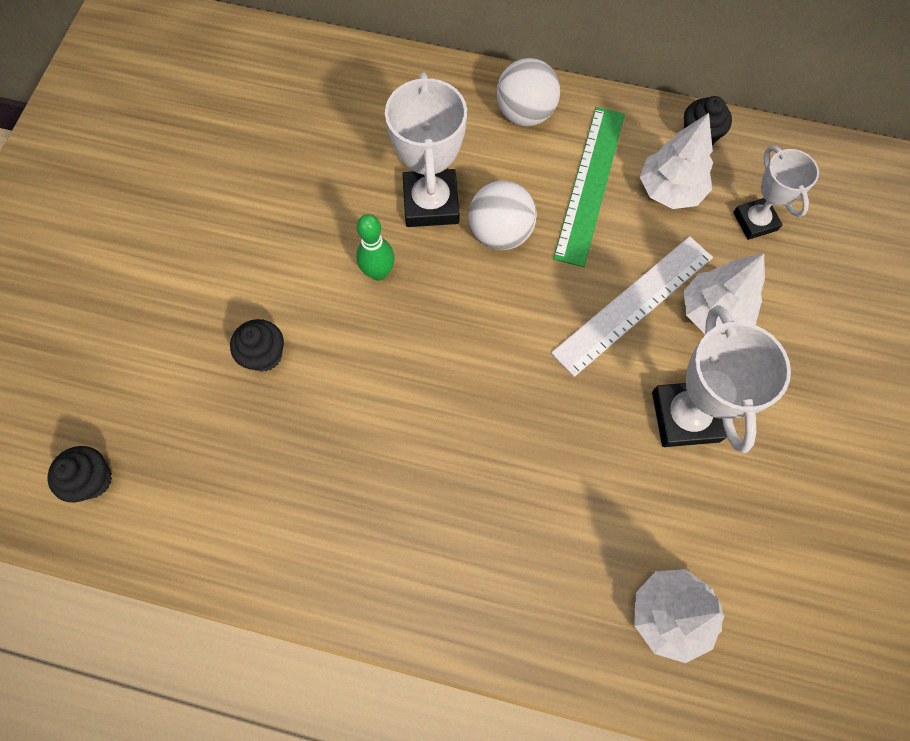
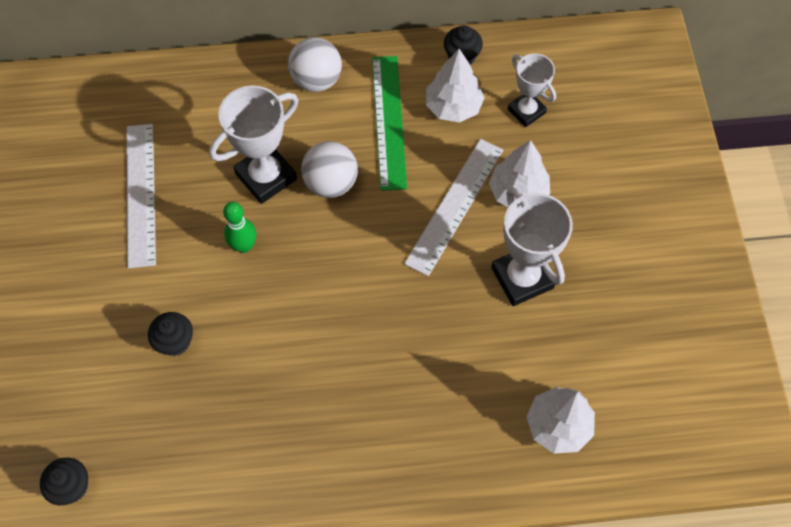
camera: 20 degrees left, 5 degrees down
(290, 179) = (141, 194): none -> white ruler
(431, 203) = (266, 176): white trophy -> white trophy turned 75 degrees clockwise

